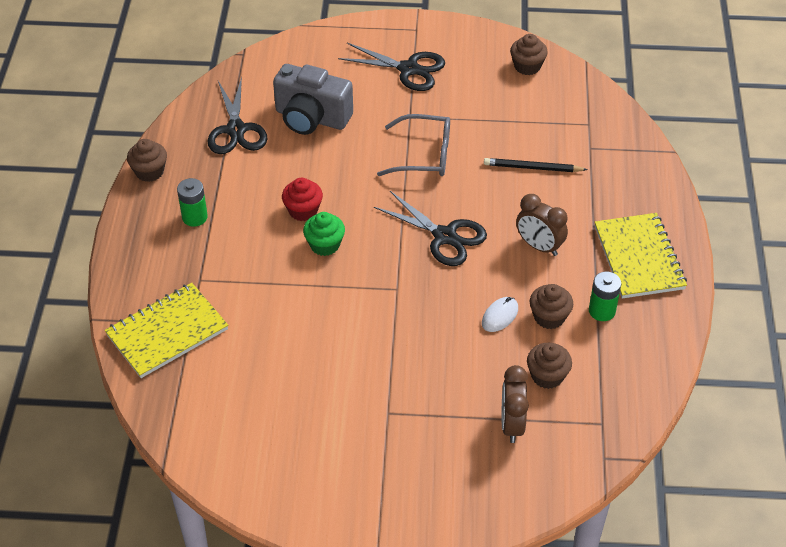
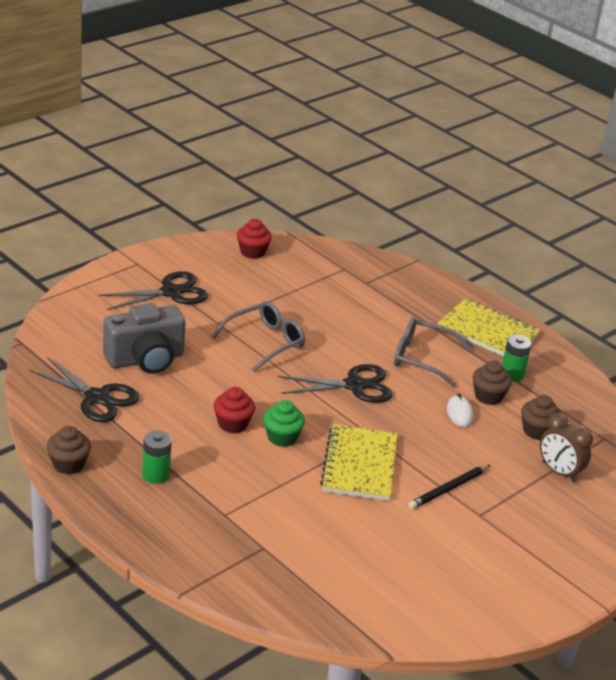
camera: 50 degrees left, 15 degrees down
(167, 332) = (255, 564): yellow notebook -> yellow notebook (359, 465)
(527, 66) = (252, 252): brown cupcake -> red cupcake
(532, 168) = (348, 313): black pencil -> black pencil (448, 489)
(539, 246) = (422, 358): brown clock -> grey glasses

